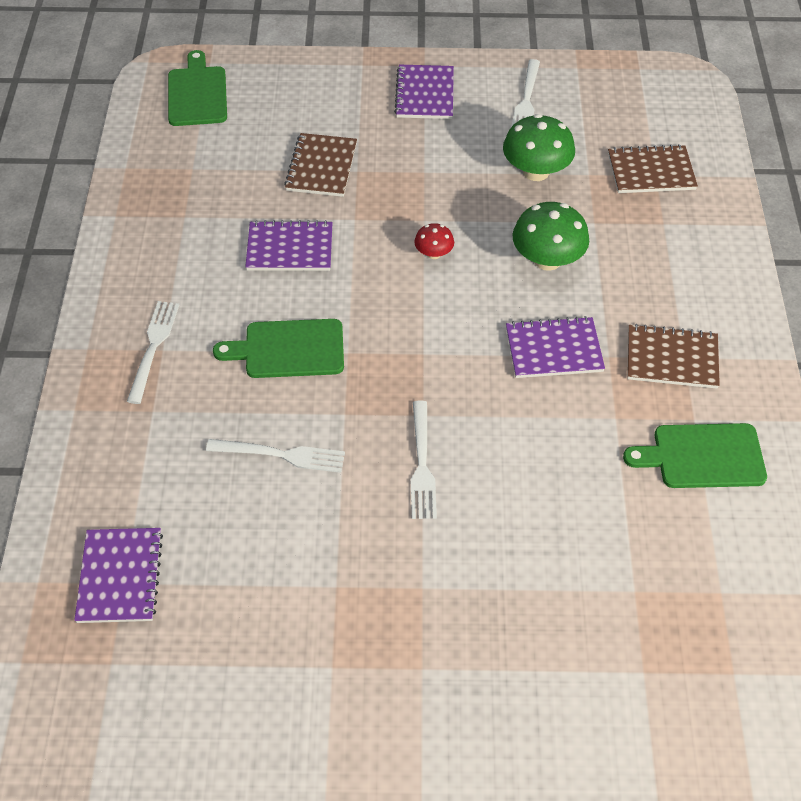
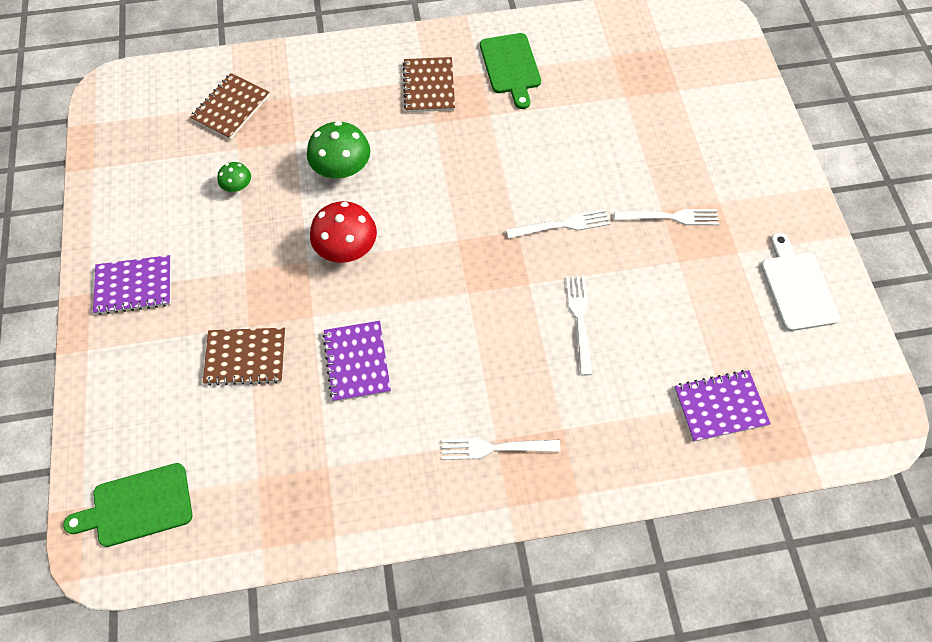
camera: 100 degrees left, 10 degrees up
(256, 729) = (797, 287): none -> white cutting board
(288, 349) = (474, 337): green cutting board -> none
(433, 253) = (346, 248): red mushroom -> red mushroom, size x1.90
(526, 100) = (141, 202): white fork -> white fork (671, 217)
(536, 171) = (237, 186): green mushroom -> green mushroom, size x0.53
(554, 350) = (435, 156): purple notebook -> none
(651, 171) = (231, 108): brown notebook -> brown notebook turned 45 degrees clockwise

